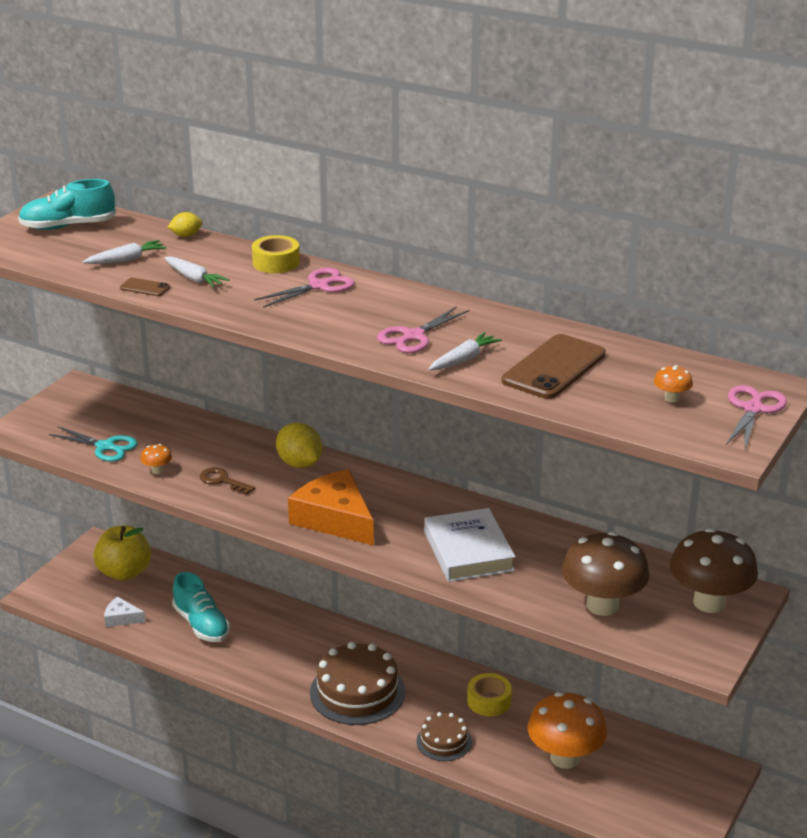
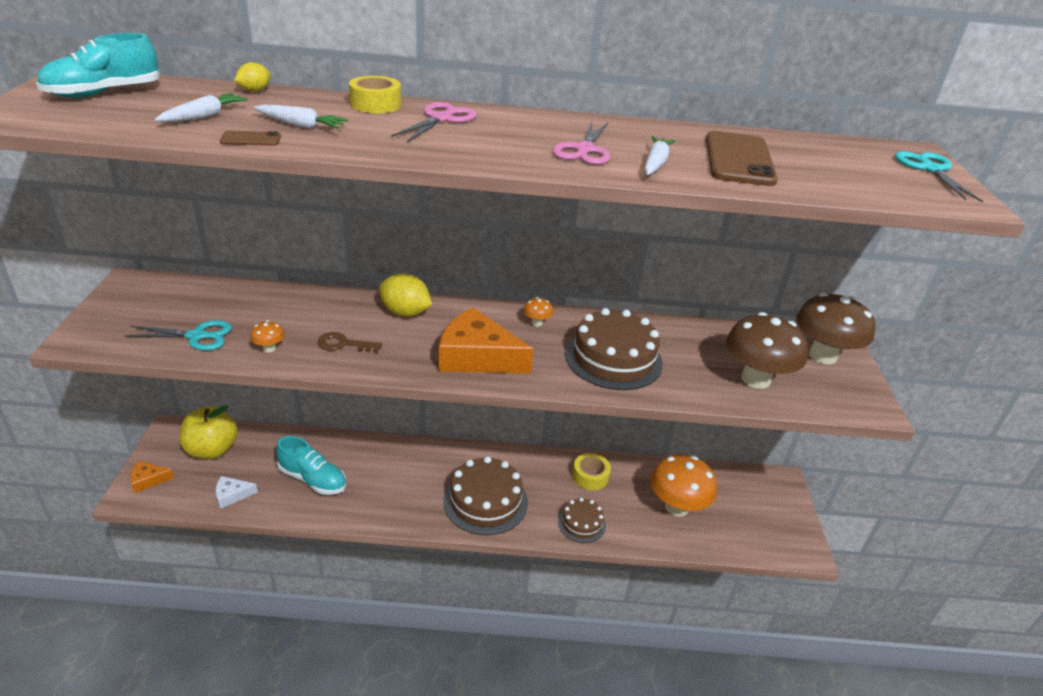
camera: 30 degrees left, 5 degrees up
(57, 585) = (148, 480): none -> orange cheese
(468, 551) = (613, 358): white book -> brown cake
(671, 398) = (863, 170): orange mushroom -> orange mushroom (537, 323)
(753, 409) = (930, 169): pink scissors -> turquoise scissors

